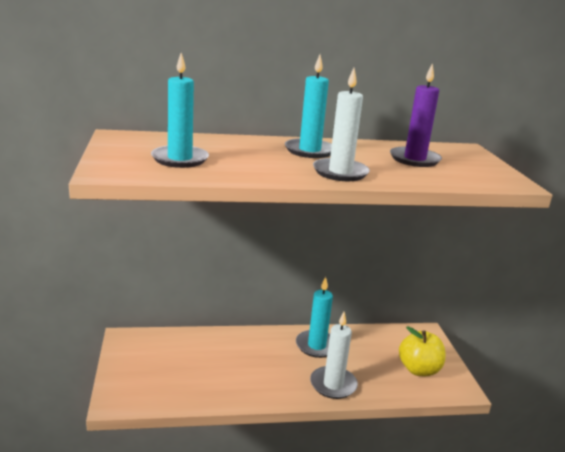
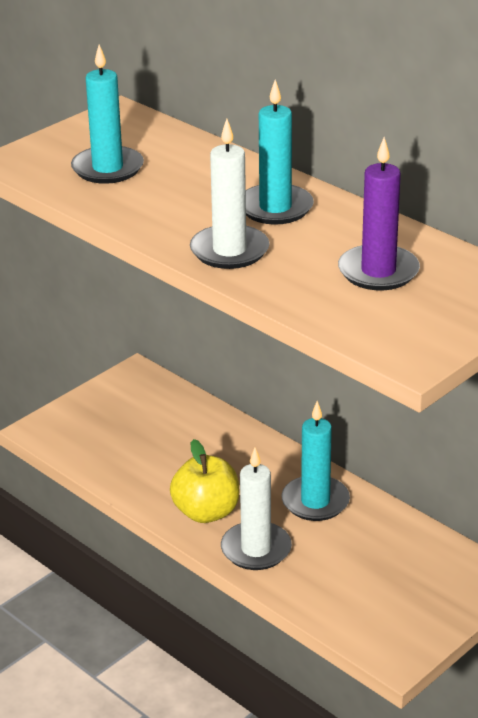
camera: 55 degrees right, 10 degrees up
(419, 369) = (386, 604): yellow apple -> yellow apple (206, 512)

